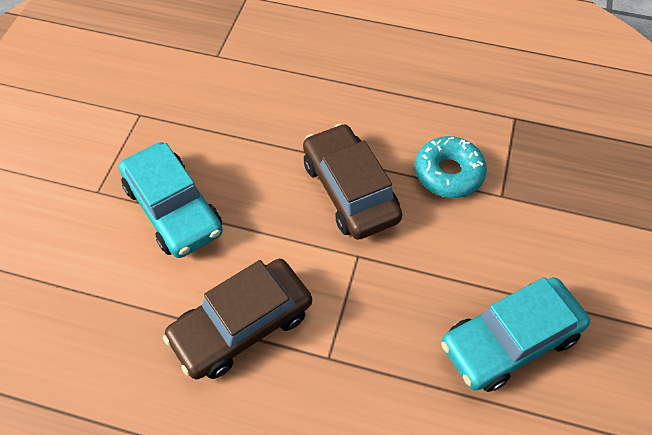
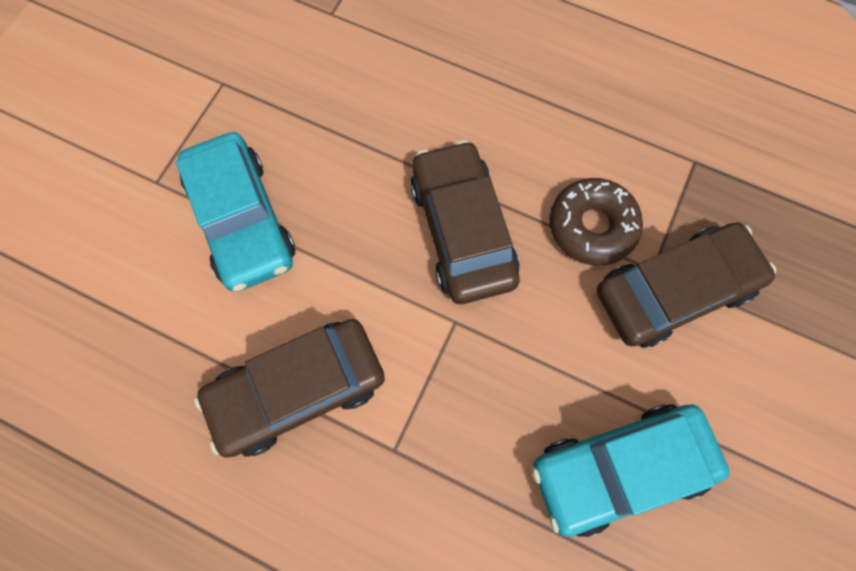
camera: 10 degrees right, 15 degrees up
(448, 173) = (591, 226): turquoise donut -> brown donut
(521, 207) = (673, 290): none -> brown car

